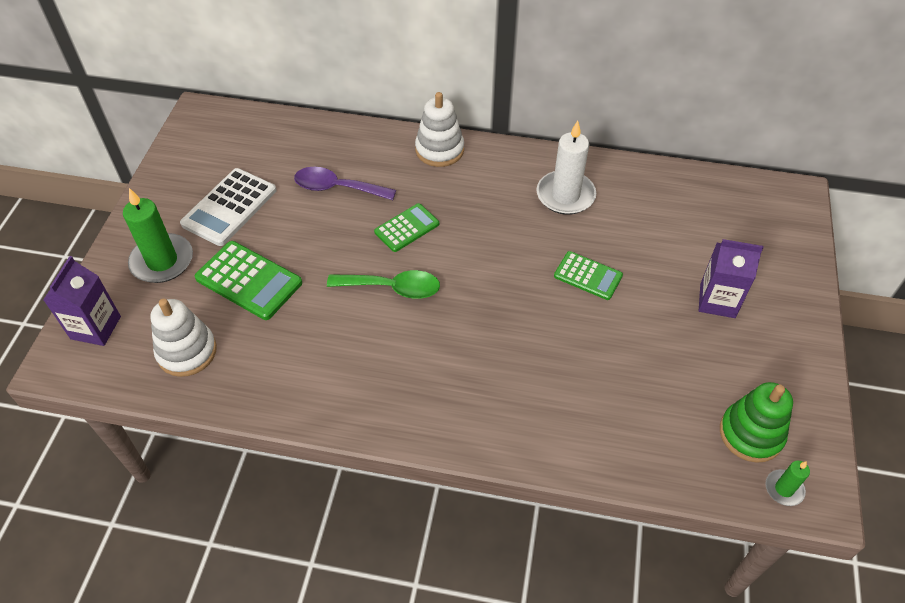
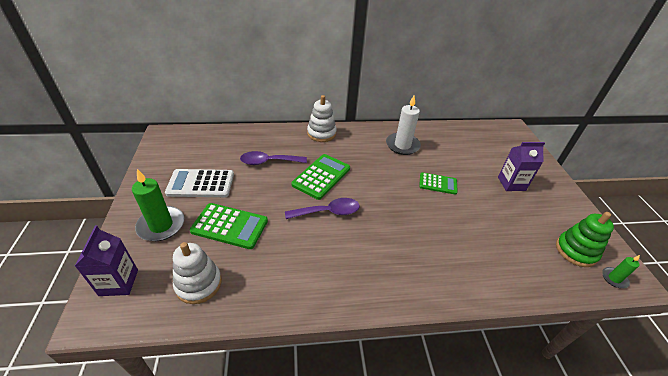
camera: 20 degrees left, 10 degrees down
(229, 207) = (201, 184): white calculator -> white calculator turned 75 degrees clockwise
(392, 288) = (328, 212): green spoon -> purple spoon
(407, 228) = (321, 176): green calculator -> green calculator, size x1.56

